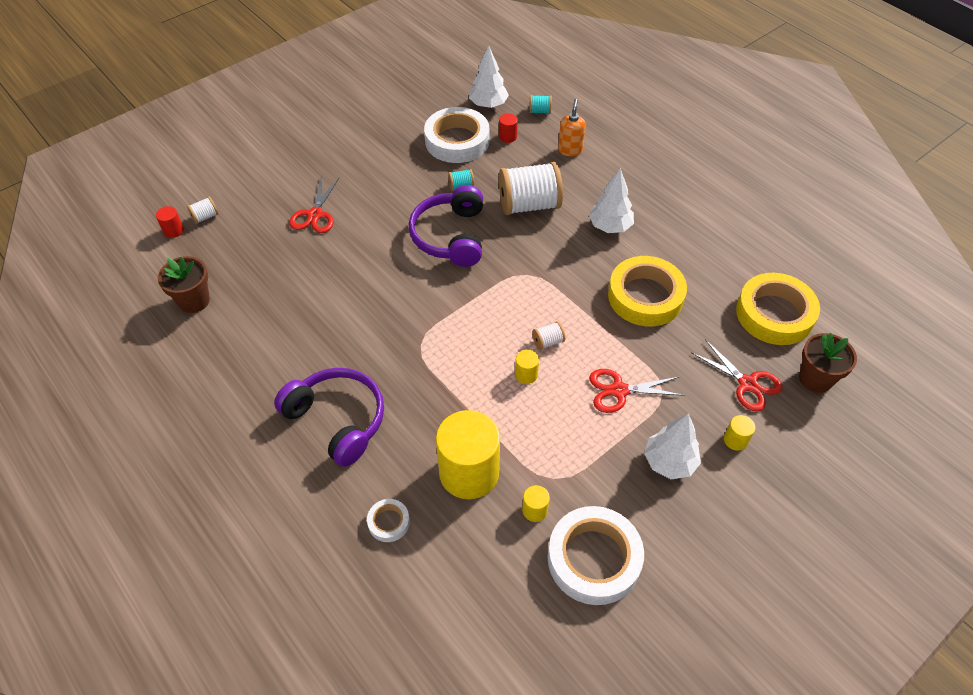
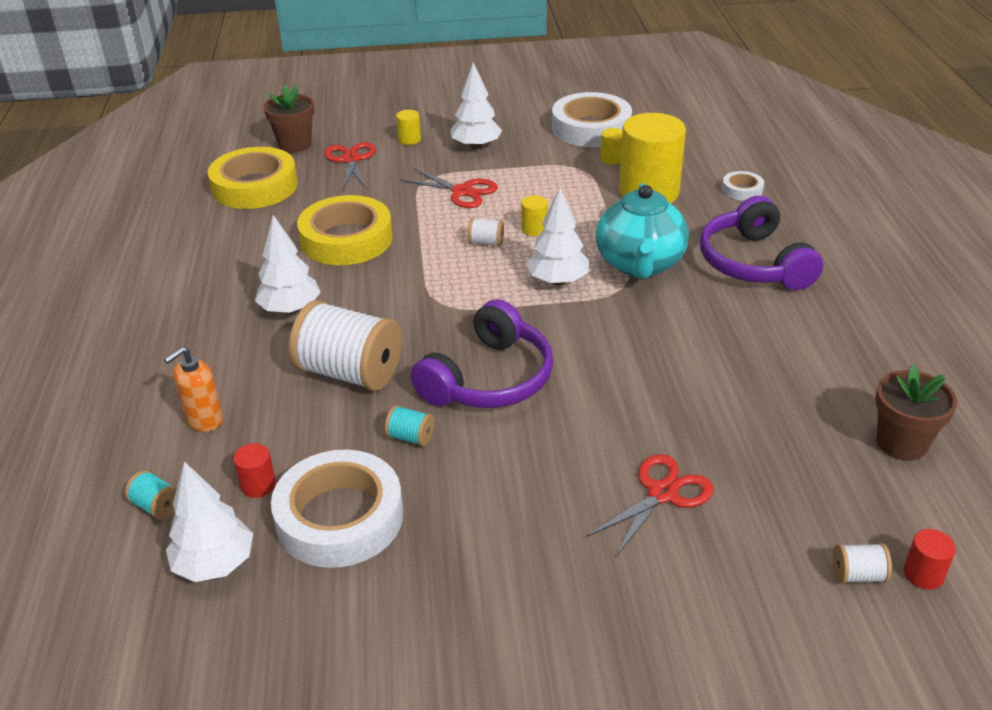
camera: 145 degrees left, 15 degrees down
(422, 375) = (640, 264): none -> turquoise teapot
(468, 329) = (557, 281): none -> white tree

